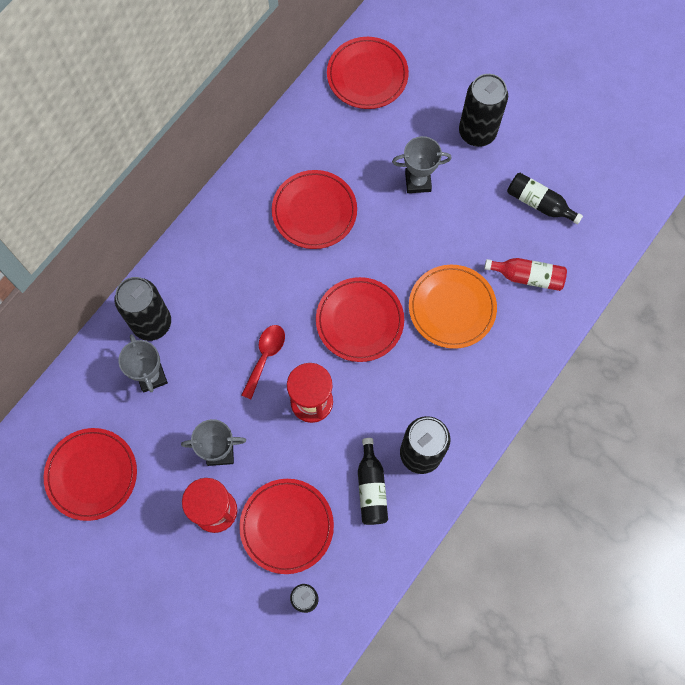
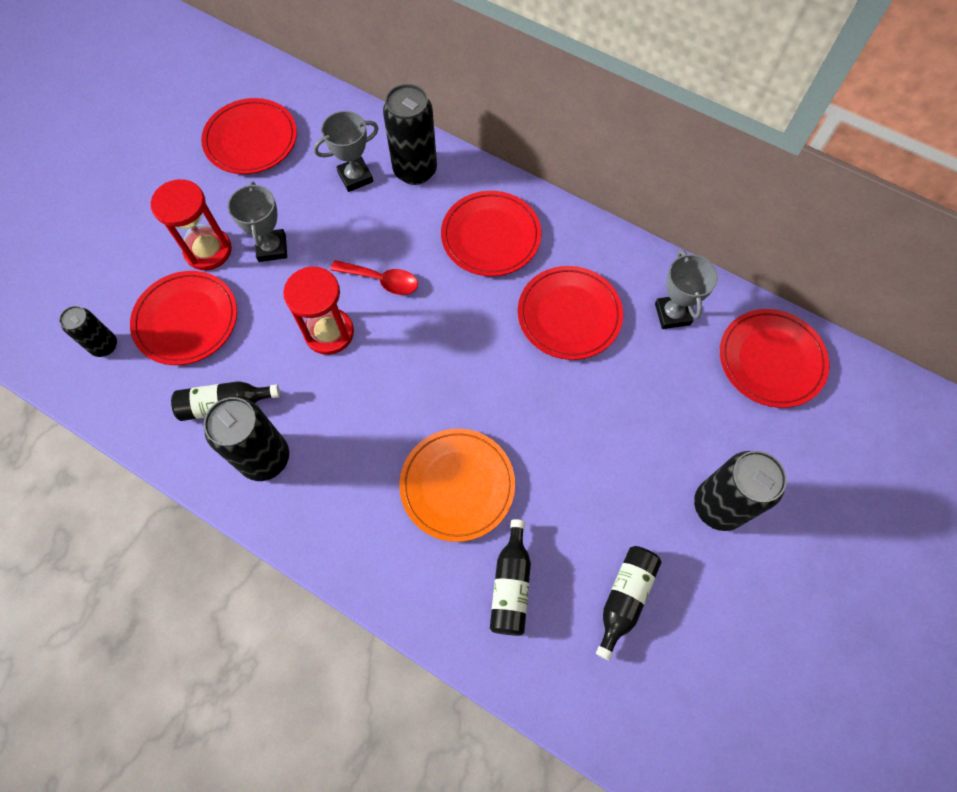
camera: 85 degrees right, 5 degrees down
(359, 321) = (432, 376): red plate -> red plate (490, 236)
(418, 182) = (629, 432): grey trophy -> grey trophy (672, 314)
(527, 277) = (511, 585): red bottle -> black bottle

